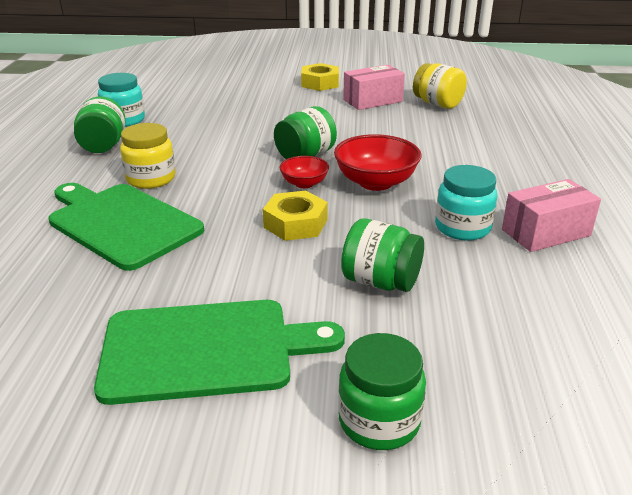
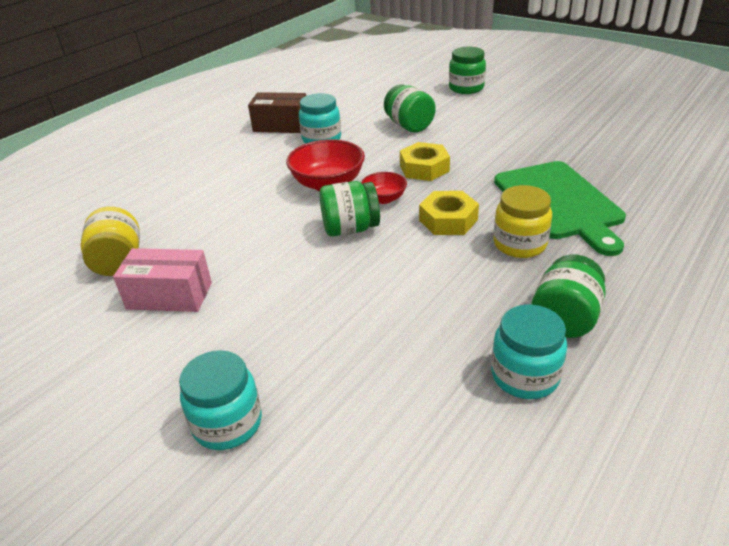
camera: 145 degrees left, 5 degrees up
(206, 349) = (526, 121): green cutting board -> none
(266, 80) = (227, 423): none -> turquoise jar
(320, 83) = (167, 372): yellow nut -> yellow nut (448, 220)
(546, 233) = (281, 126): pink box -> brown box

